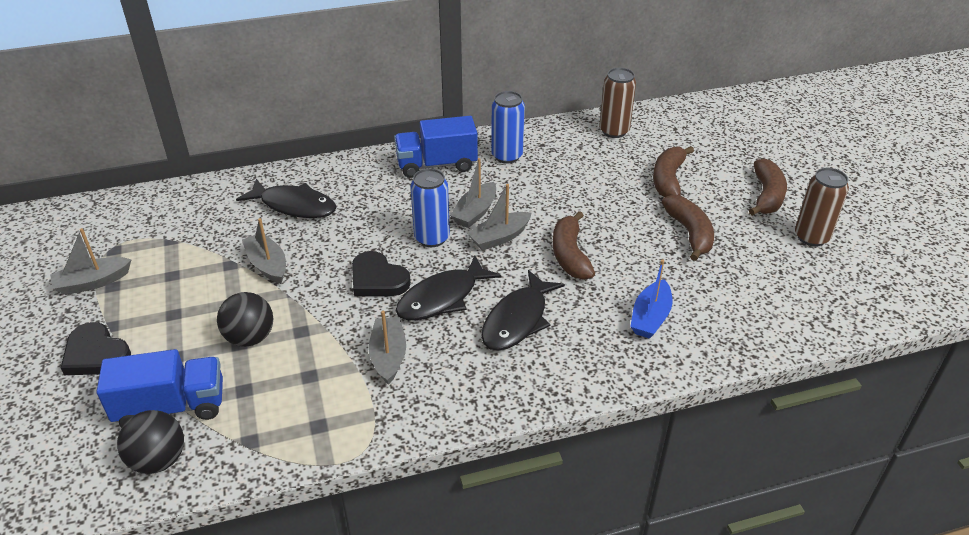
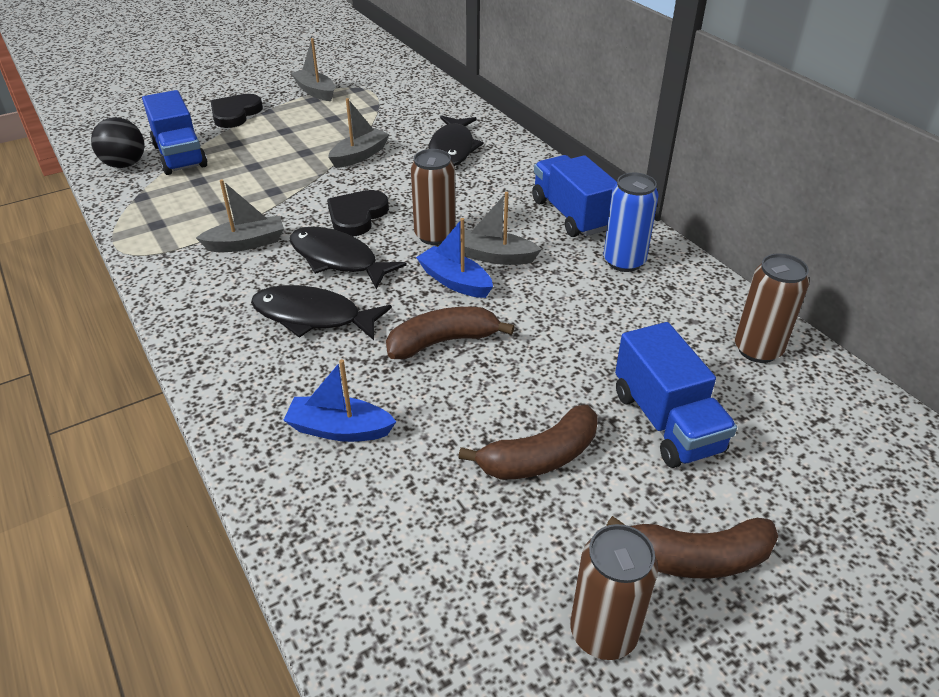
camera: 75 degrees right, 0 degrees up
(250, 338) = (262, 169): black ball -> none
(432, 238) = (435, 235): blue can -> brown can
(499, 237) = (455, 281): grey boat -> blue boat
(668, 179) = (666, 422): brown banana -> blue truck

